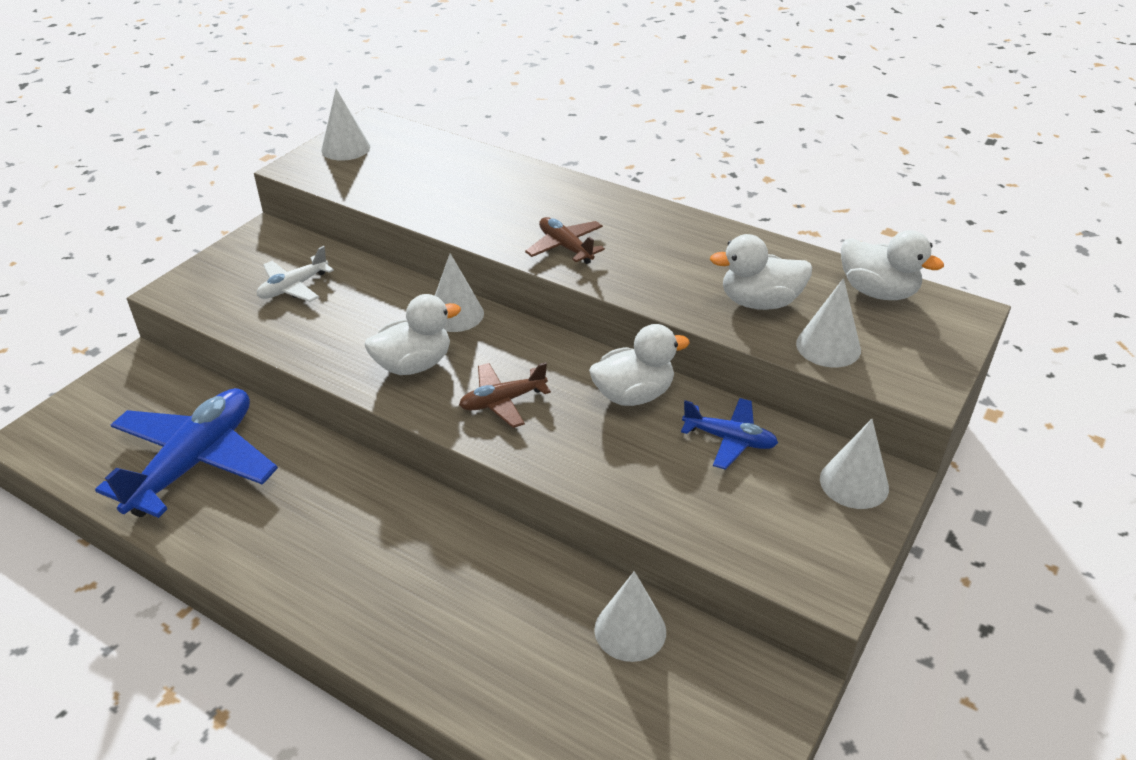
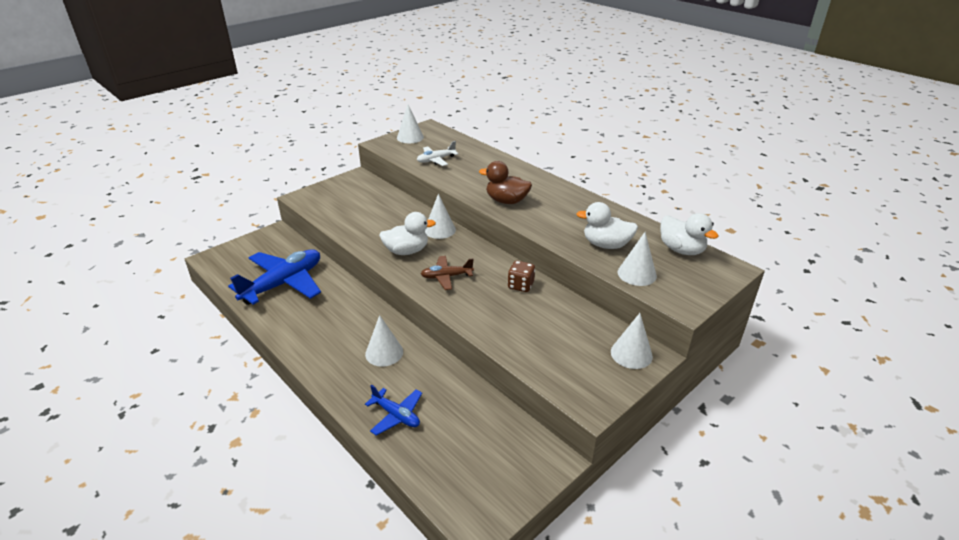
camera: 15 degrees right, 5 degrees down
(293, 287) = (360, 204): white plane -> white plane (436, 160)
(565, 247) = (506, 201): brown plane -> brown duck
(630, 630) = (477, 410): white cone -> white cone (384, 353)
(633, 395) = (520, 285): white duck -> brown dice
(729, 439) = (566, 318): blue plane -> blue plane (396, 415)

